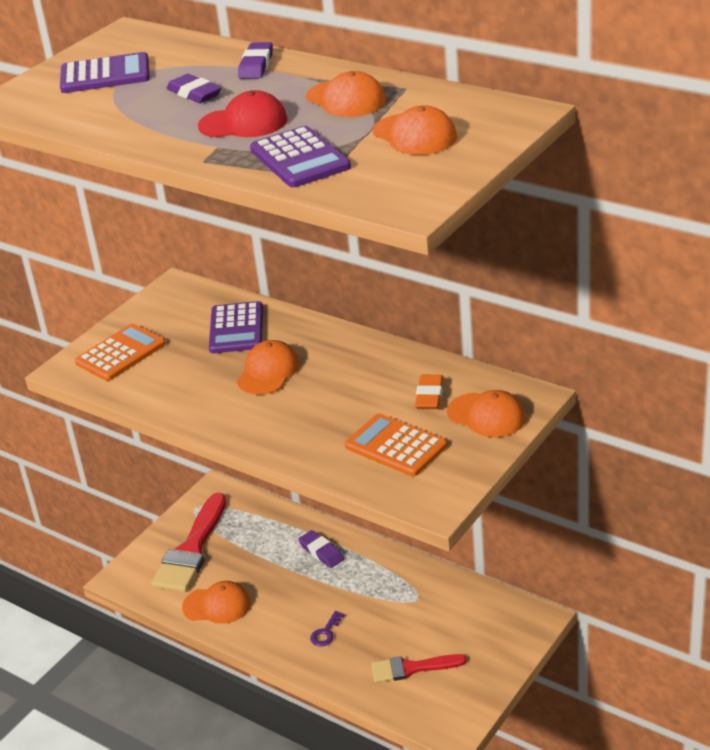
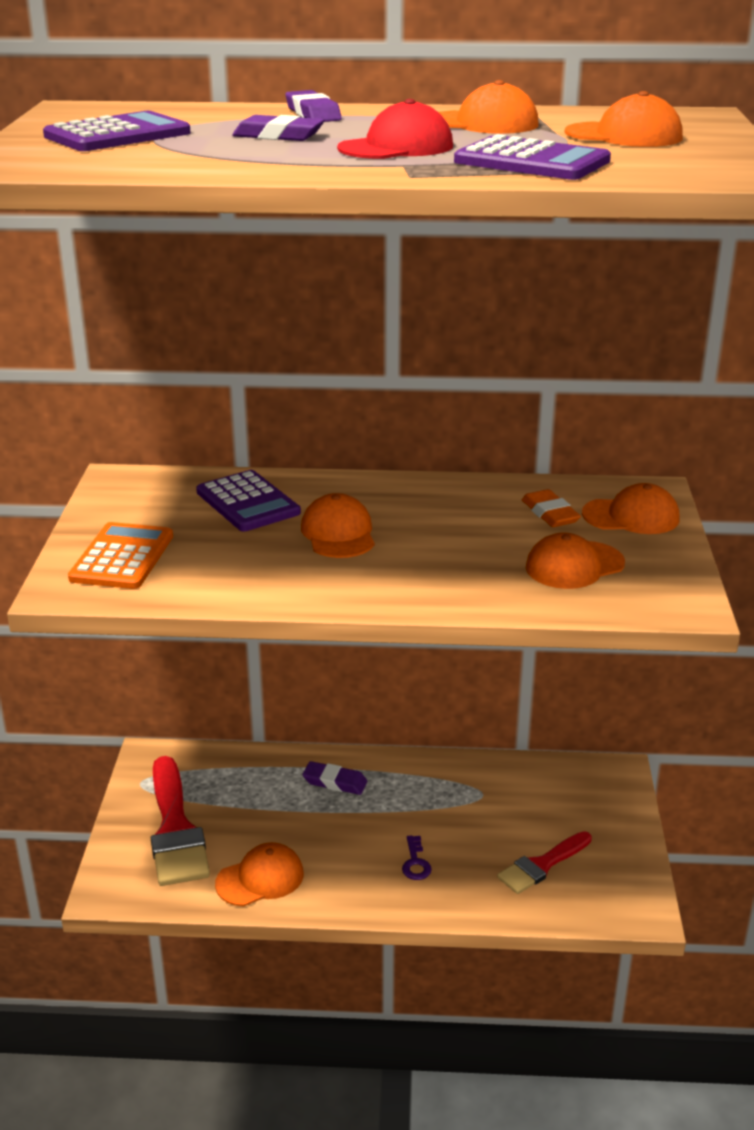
camera: 35 degrees left, 5 degrees down
(396, 446) = (574, 565): orange calculator -> orange cap

